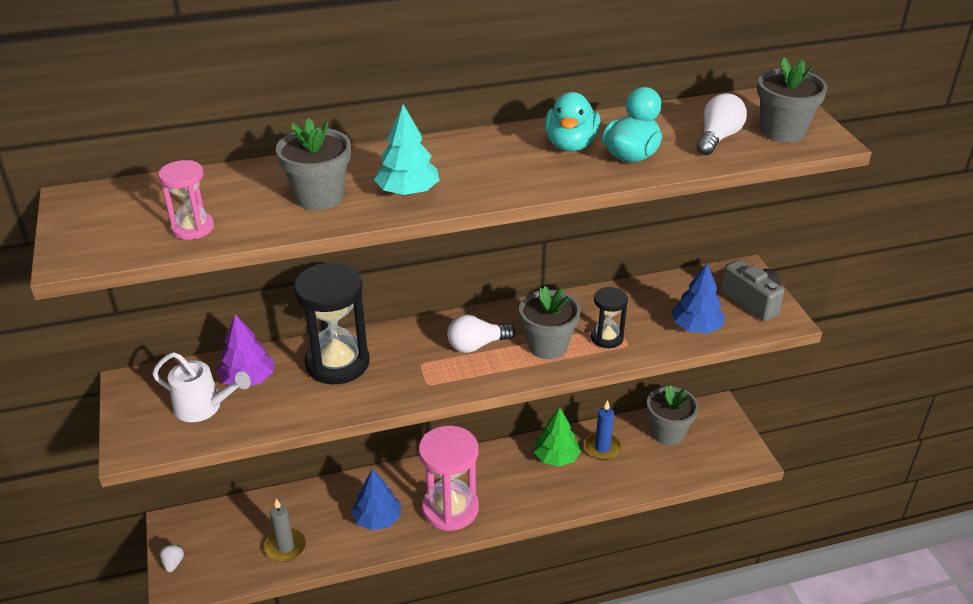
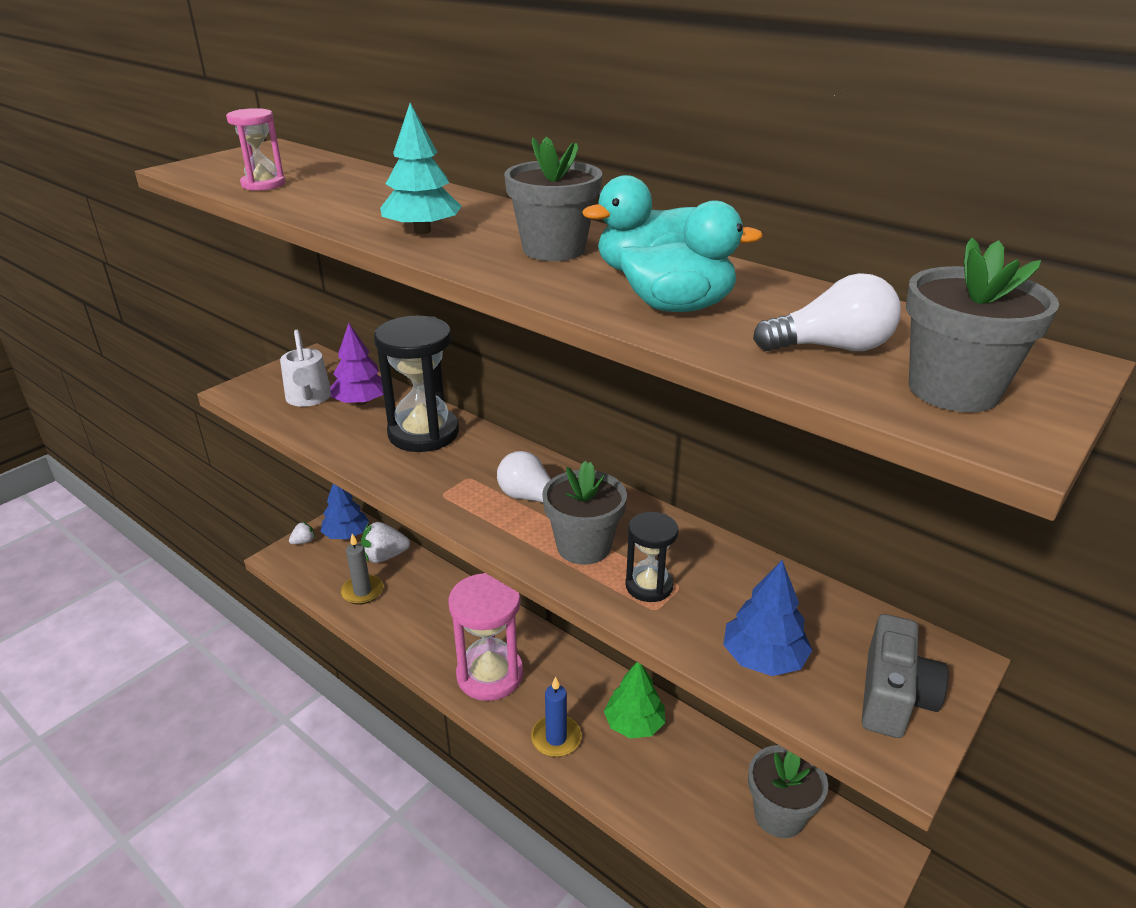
camera: 55 degrees right, 5 degrees down
(257, 515) = (384, 556): none -> white strawberry
(319, 197) = (367, 205): grey flower pot -> grey flower pot (554, 249)
(377, 519) = (437, 631): blue tree -> blue tree (346, 534)
(602, 448) = (688, 759): blue candle -> blue candle (556, 738)

